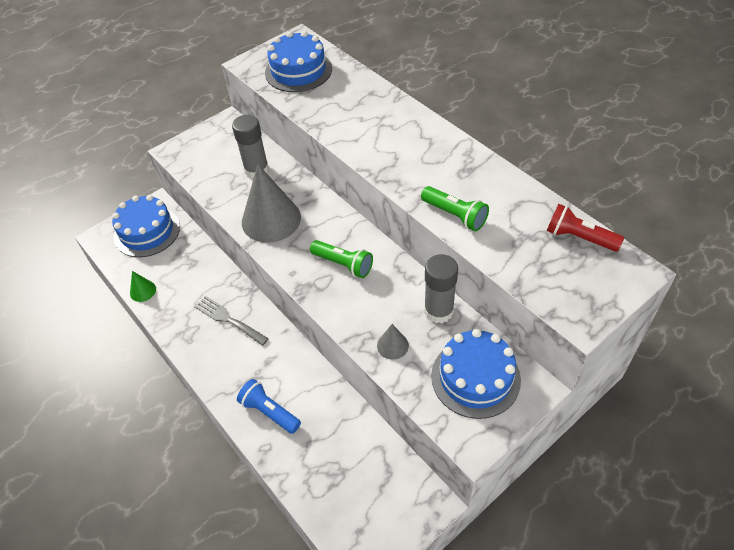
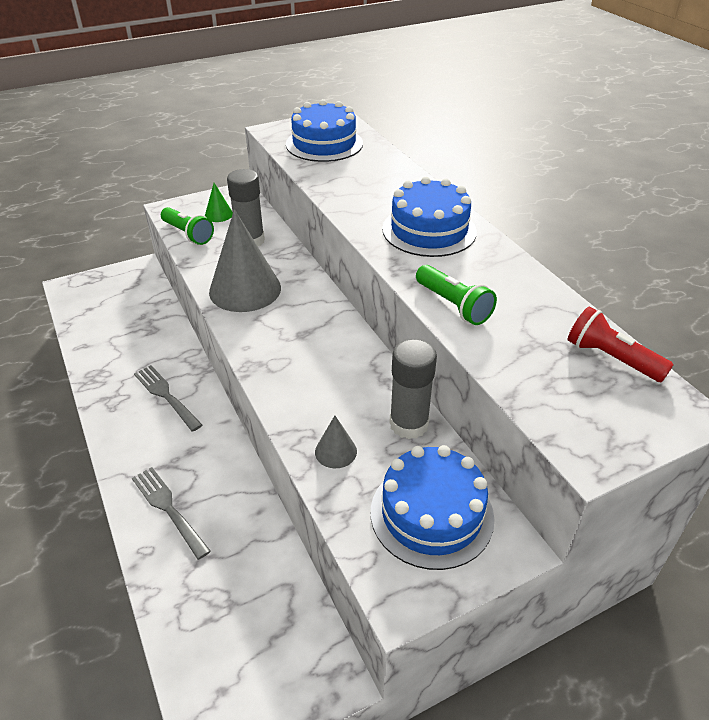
camera: 10 degrees right, 10 degrees down
(143, 291) = (86, 347): green cone -> green cone (218, 214)
(147, 231) = (118, 290): blue cake -> blue cake (429, 230)
(269, 412) = (169, 508): blue flashlight -> grey fork
(343, 264) = (309, 350): green flashlight -> green flashlight (188, 234)

